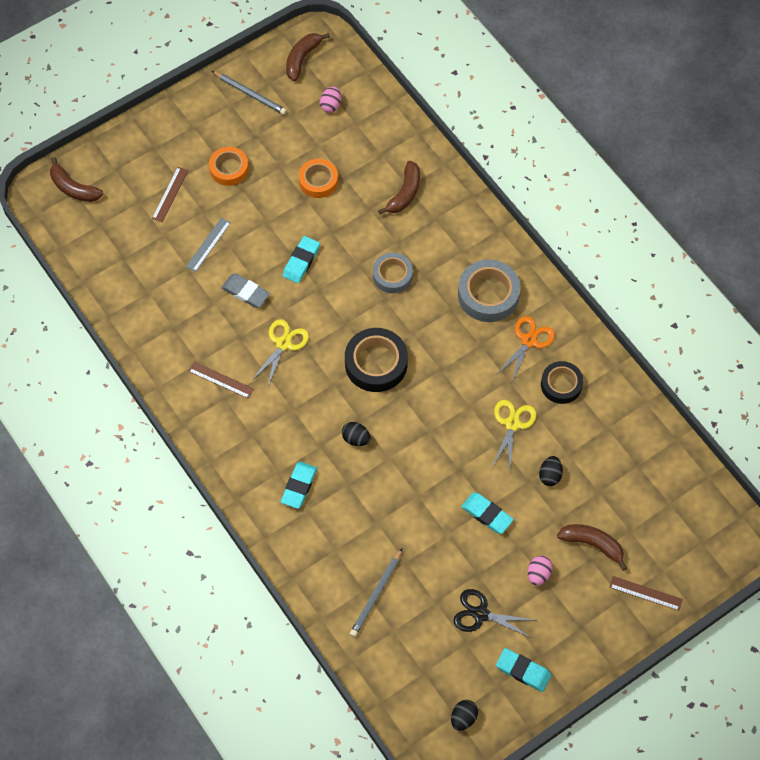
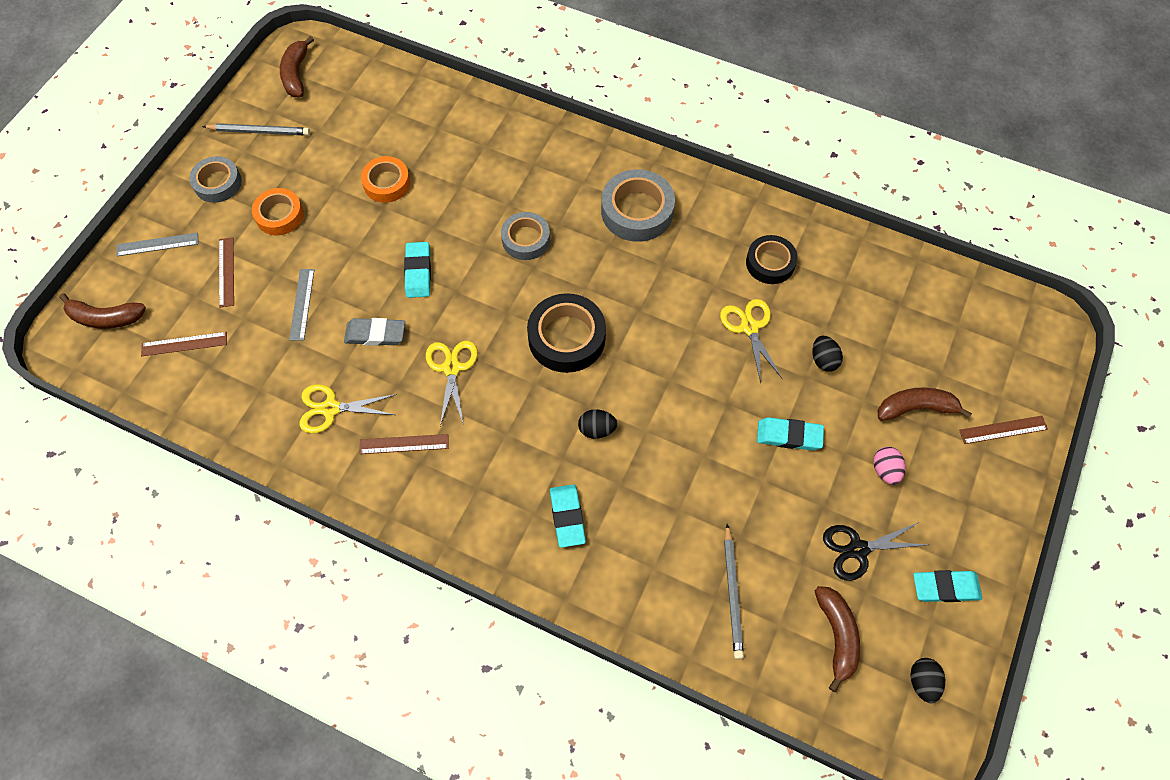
camera: 30 degrees left, 0 degrees up
(115, 234) = (184, 344): none -> brown ruler
(134, 150) = (157, 244): none -> grey ruler
(186, 330) = (331, 408): none -> yellow scissors
(199, 122) = (218, 183): none -> grey tape
(331, 105) = (354, 105): pink egg -> none
(404, 193) = (486, 154): brown banana -> brown banana (837, 636)
(529, 341) = (708, 236): orange scissors -> none

